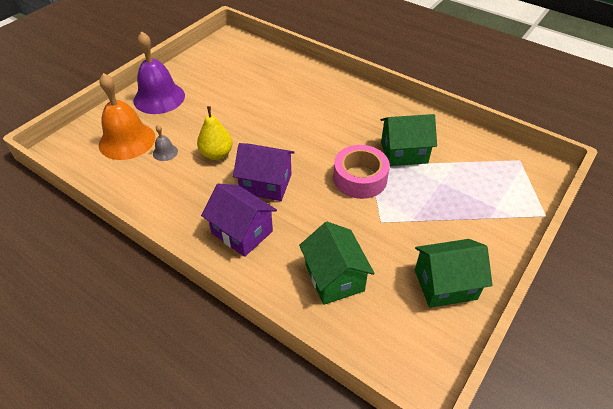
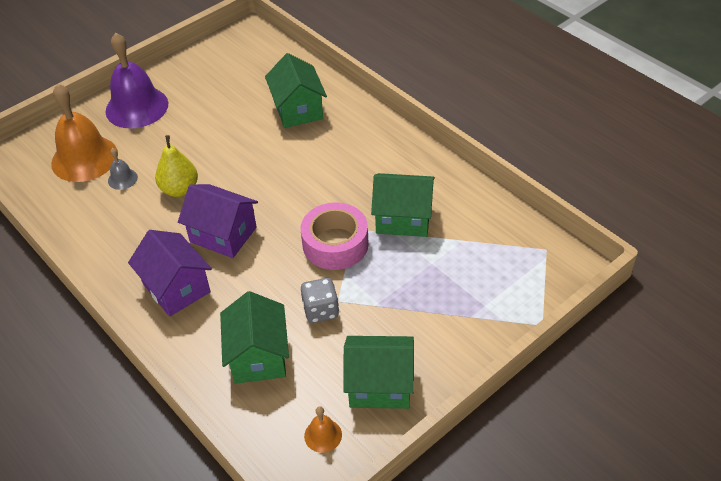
camera: 15 degrees right, 0 degrees up
(289, 85) = (298, 109): none -> green house
(370, 231) = (321, 310): none -> grey dice
(417, 336) = (323, 435): none -> orange bell

